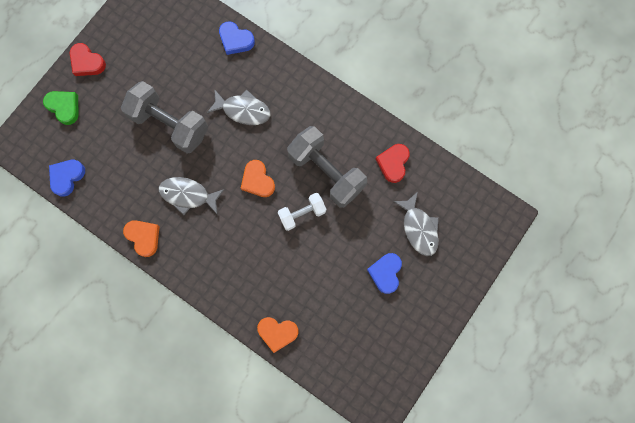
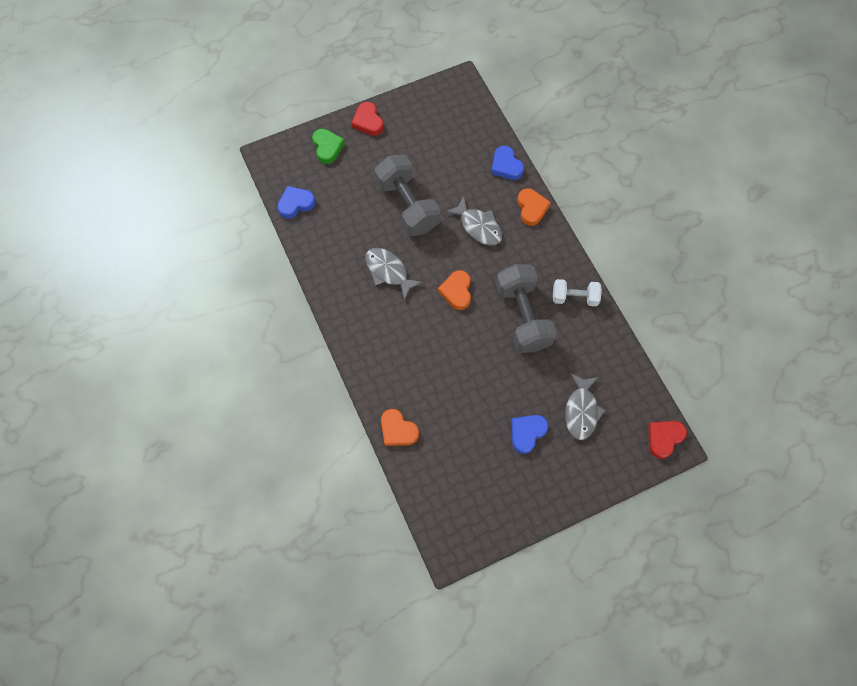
camera: 30 degrees right, 10 degrees down
(144, 237) = (330, 286): orange heart -> orange heart (531, 208)
(302, 214) = (480, 340): white dumbbell -> white dumbbell (574, 297)
(393, 163) = (589, 341): red heart -> red heart (664, 438)

